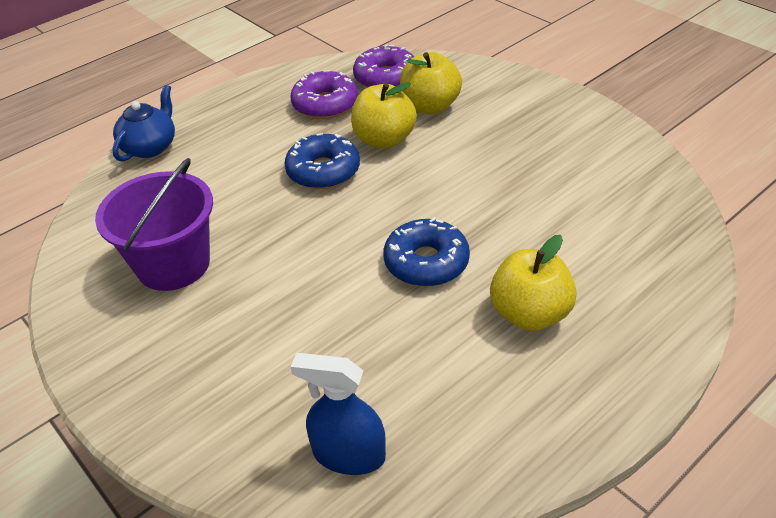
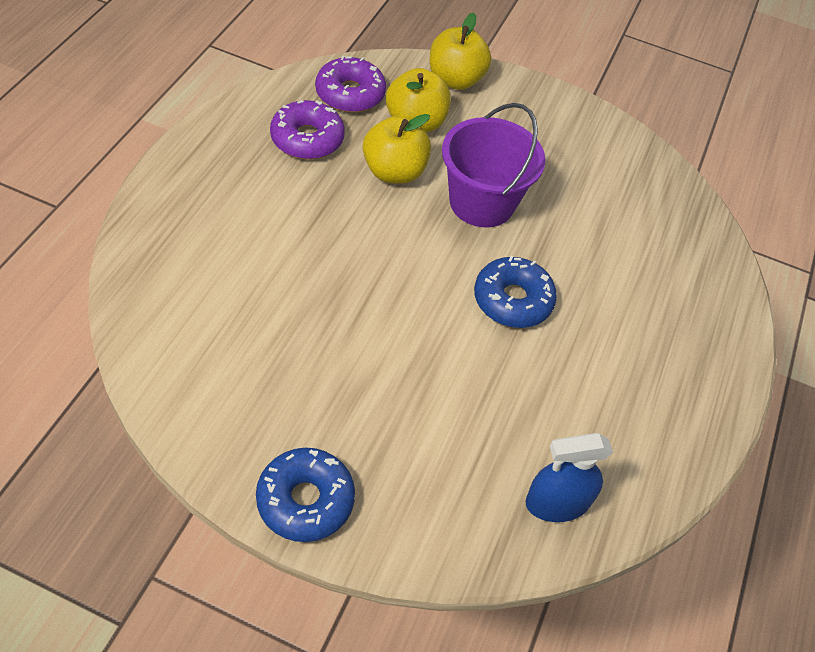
camera: 35 degrees left, 10 degrees up
(150, 147) = (146, 231): blue teapot -> none
(173, 264) = (274, 366): purple bucket -> purple bucket (481, 202)
(323, 171) = (356, 222): blue donut -> blue donut (305, 500)
(529, 314) = (624, 328): yellow apple -> yellow apple (455, 80)

